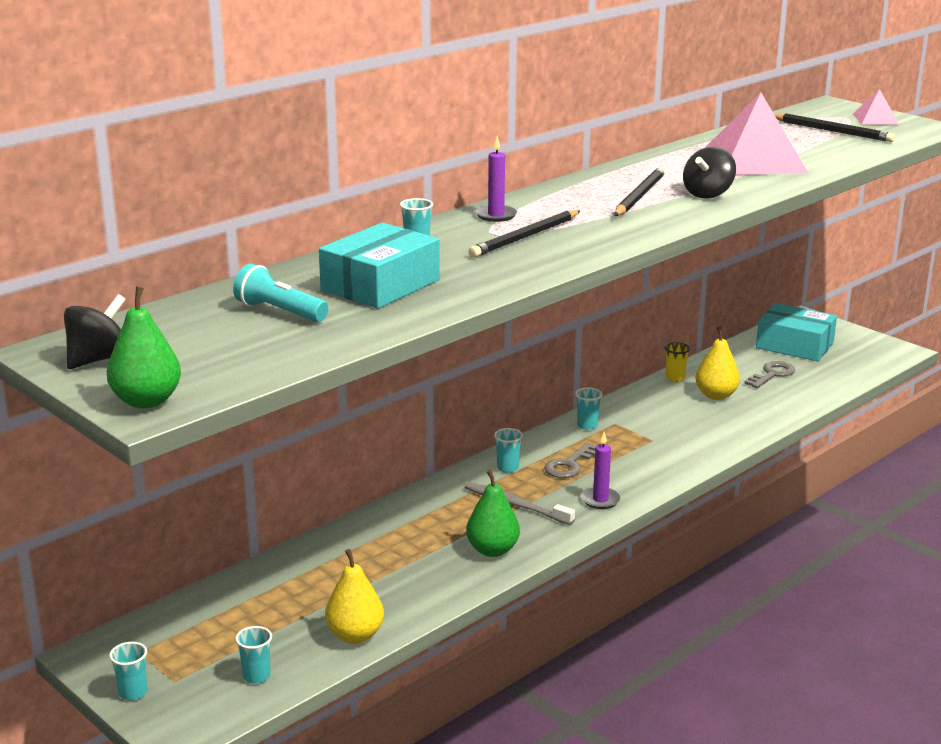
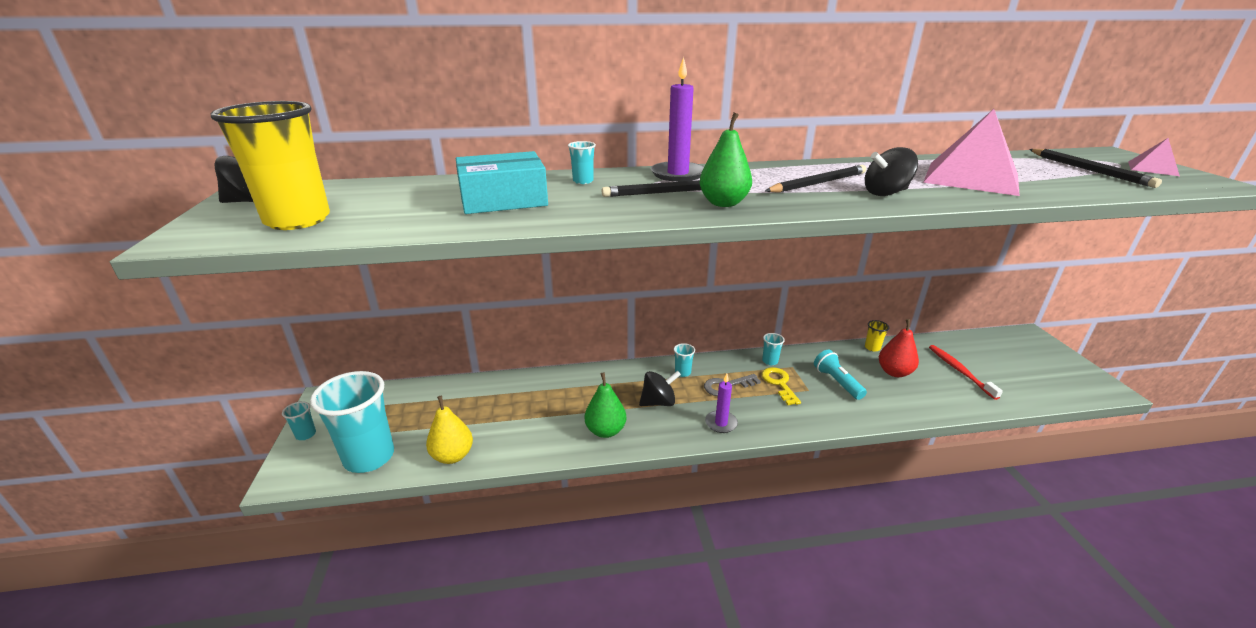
camera: 35 degrees right, 5 degrees up
(147, 401) = (196, 234): green pear -> green pear (723, 203)
(217, 360) = (298, 220): none -> yellow cup
(256, 676) = (369, 457): turquoise cup -> turquoise cup, size x2.43
(279, 312) = (406, 200): turquoise flashlight -> turquoise flashlight (837, 382)
(496, 215) = (678, 174): purple candle -> purple candle, size x1.57
(516, 505) = (658, 402): grey toothbrush -> black spinning top
(619, 444) = (779, 384): none -> yellow key
(716, 395) = (894, 372): yellow pear -> red pear
(772, 374) = (960, 371): grey key -> red toothbrush
(794, 345) = (1001, 353): turquoise box -> none

